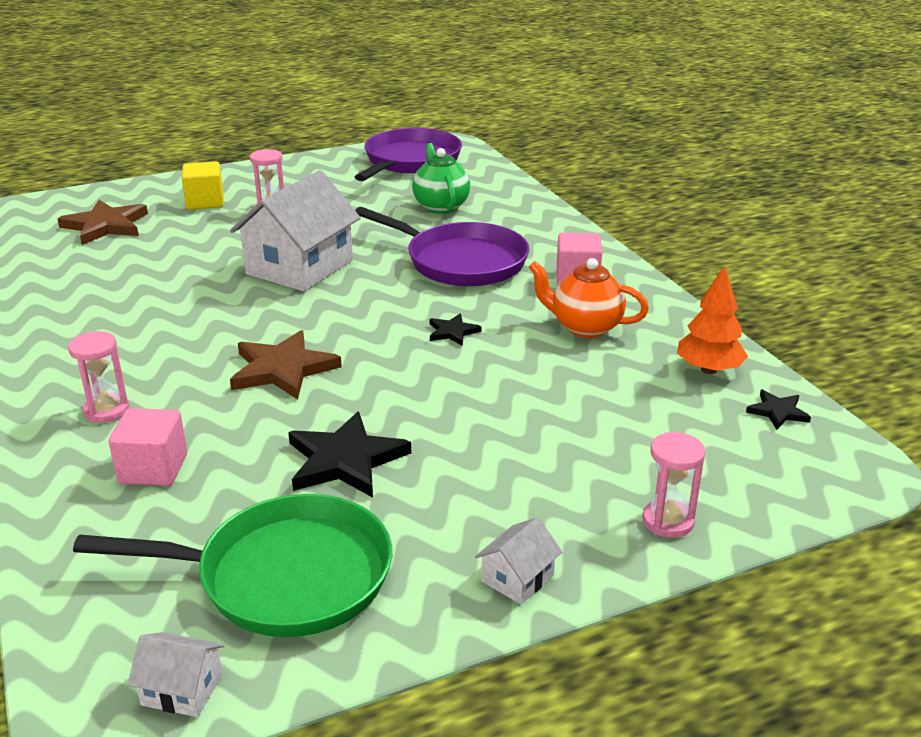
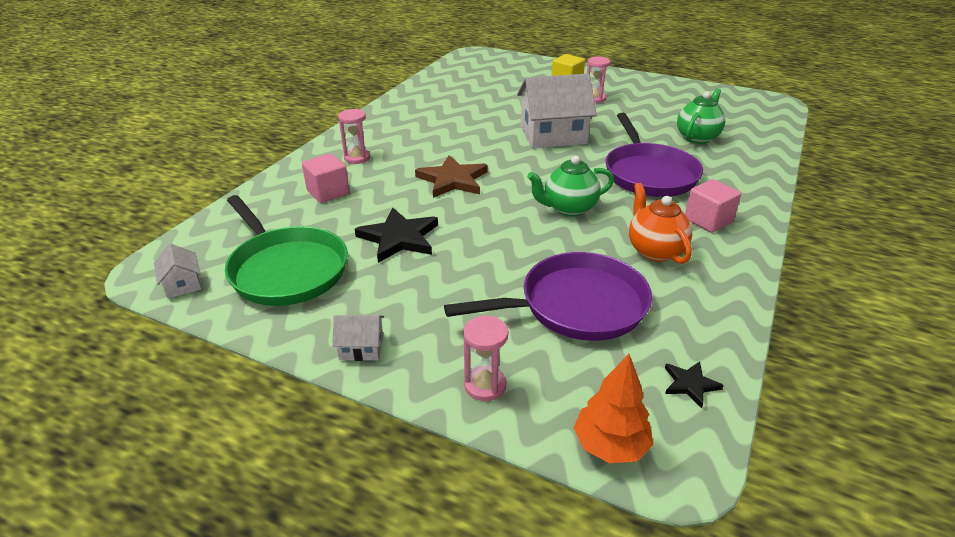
camera: 50 degrees right, 5 degrees up
(105, 226) = (501, 76): brown star -> none
(410, 161) = (728, 104): purple pan -> purple pan (576, 305)
(452, 332) = (568, 208): black star -> green teapot
(708, 369) = (691, 326): orange tree -> orange tree (610, 445)

